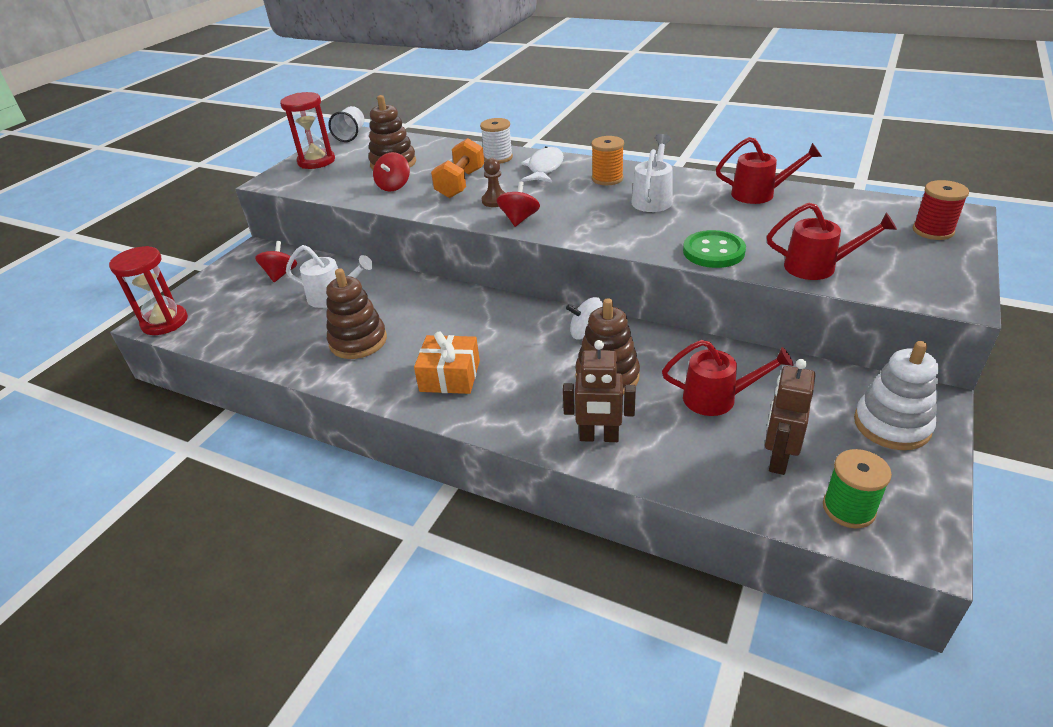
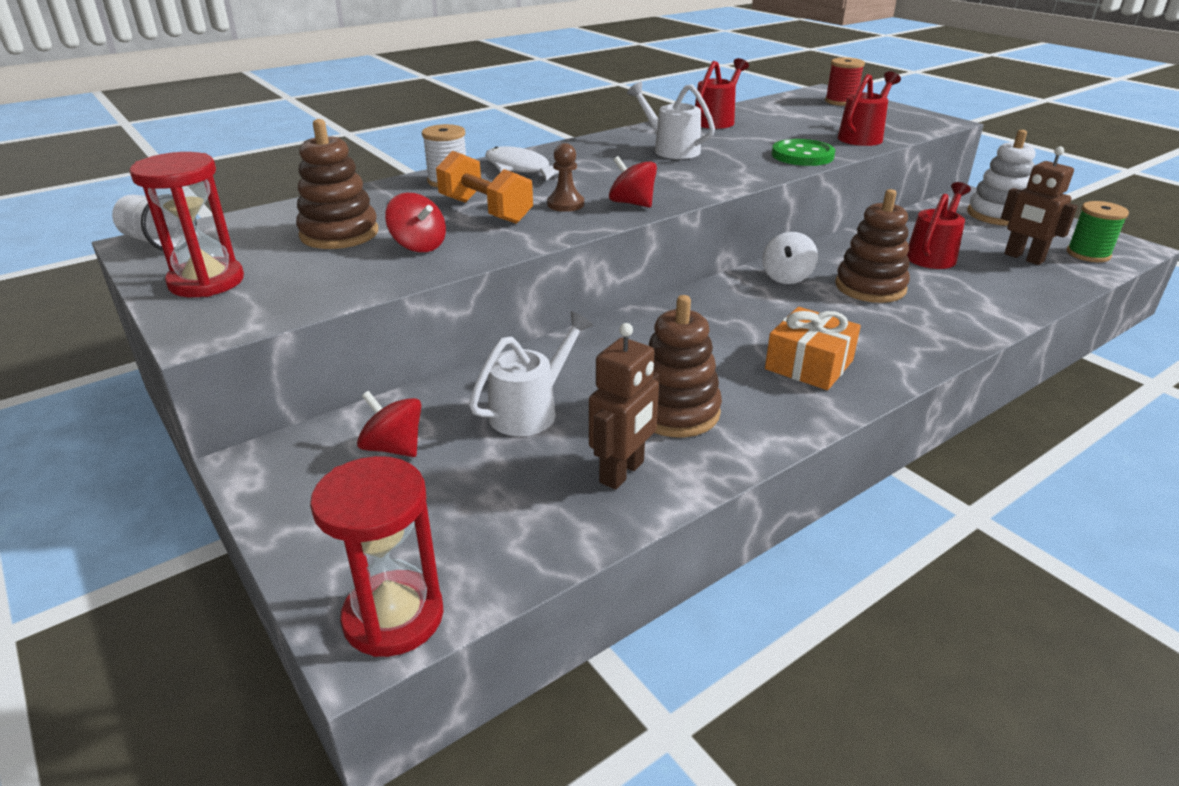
camera: 65 degrees left, 5 degrees down
(599, 437) = (965, 315): brown robot -> brown robot (622, 472)
(607, 178) = (596, 153): orange spool -> none

